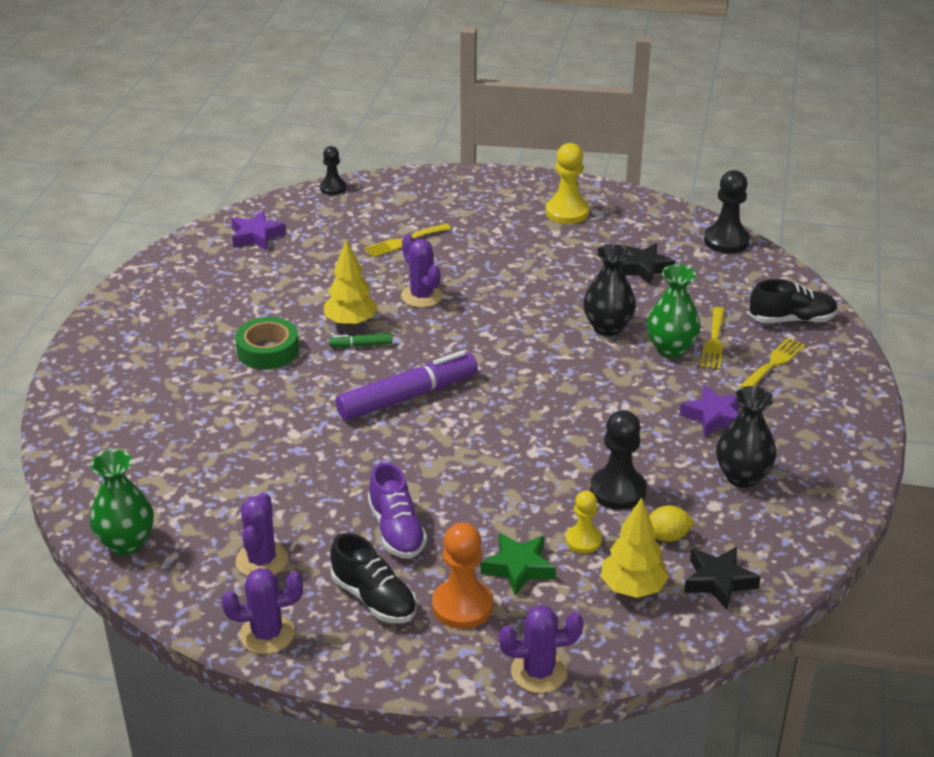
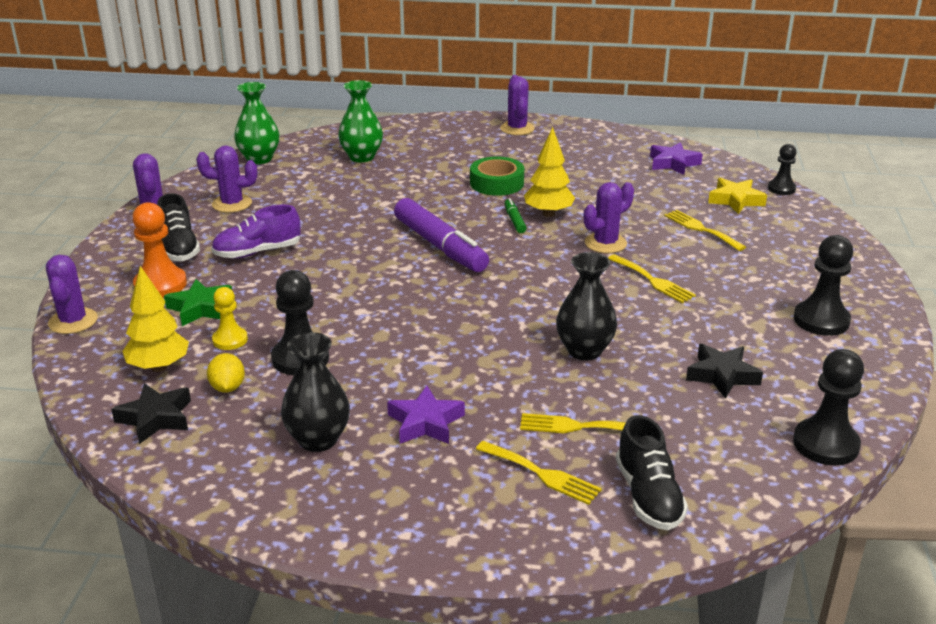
camera: 85 degrees right, 5 degrees down
(120, 325) = (517, 129): none -> purple cactus
(350, 215) = (735, 200): none -> yellow star
(374, 599) = (179, 248): black shoe -> black shoe turned 60 degrees counterclockwise
(495, 279) = (653, 280): none -> yellow fork
(567, 212) = (821, 320): yellow pawn -> black pawn
(671, 349) = (553, 394): green vase -> green vase (361, 157)

